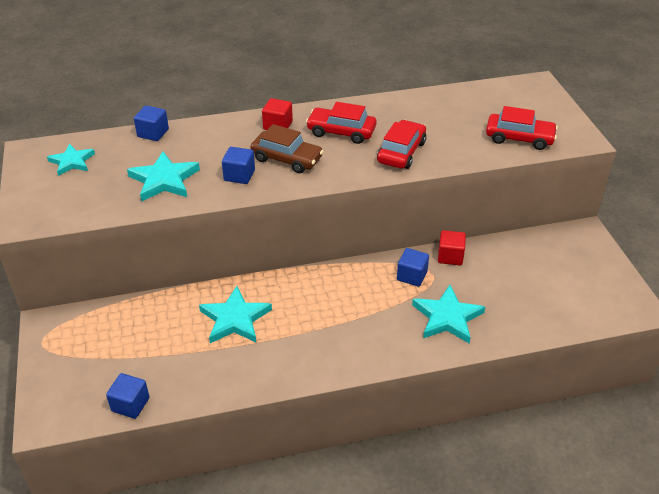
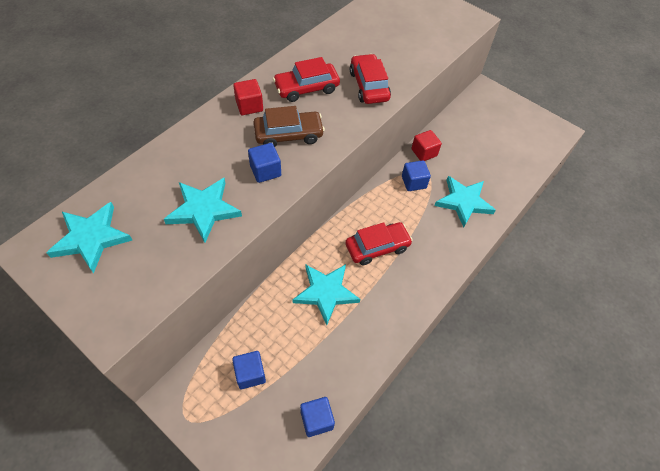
camera: 40 degrees left, 15 degrees up
(72, 162) = (91, 238): turquoise star -> turquoise star, size x1.51
(153, 133) = (143, 167): blue cube -> blue cube (250, 374)
(519, 138) = (435, 35): red car -> red car (377, 247)

